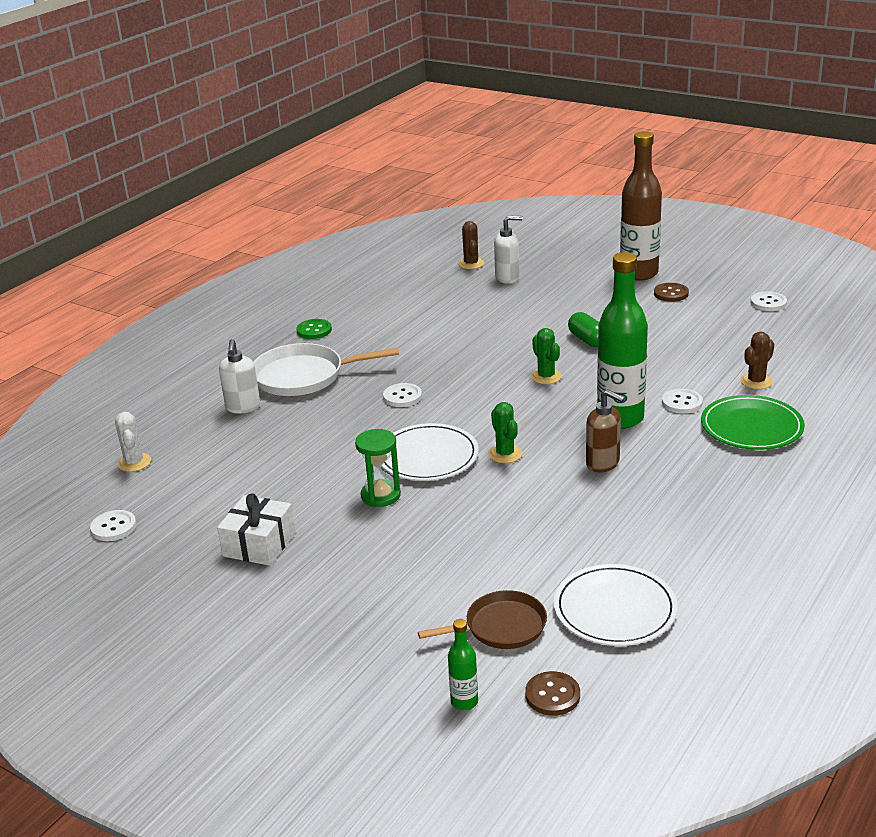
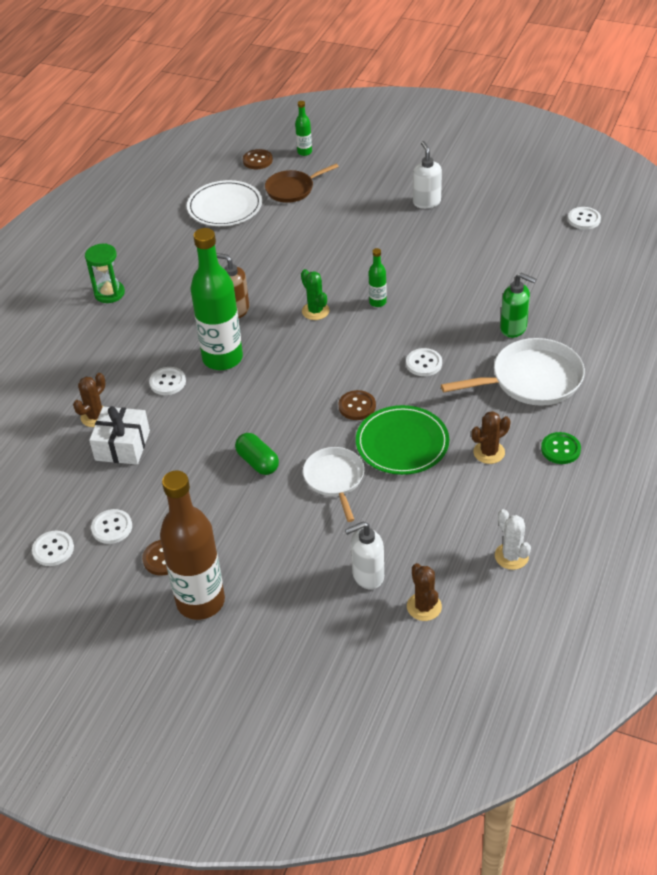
camera: 170 degrees right, 15 degrees up
(134, 462) = (615, 271): white cactus -> white cactus (511, 556)
(243, 407) = (565, 335): white soap dispenser -> white soap dispenser (426, 202)
(259, 544) = (470, 219): white gift -> white gift (122, 445)
(291, 418) = (513, 328): none -> green soap dispenser
(376, 332) = (489, 452): none -> brown cactus
(380, 495) = (401, 264): green hourglass -> green hourglass (109, 293)
(428, 456) = (377, 302): white plate -> green bottle
(483, 370) = (357, 406): none -> brown button
(519, 326) = (334, 479): none -> white pan
(546, 376) = (294, 403): green cactus -> none
(719, 311) = (112, 527): none -> white button
(751, 427) = (111, 360): green plate -> green plate (402, 443)

